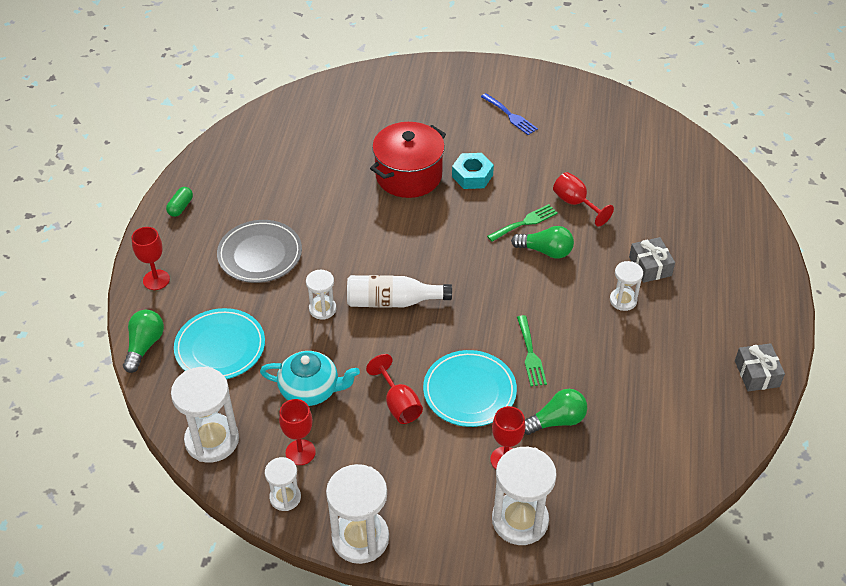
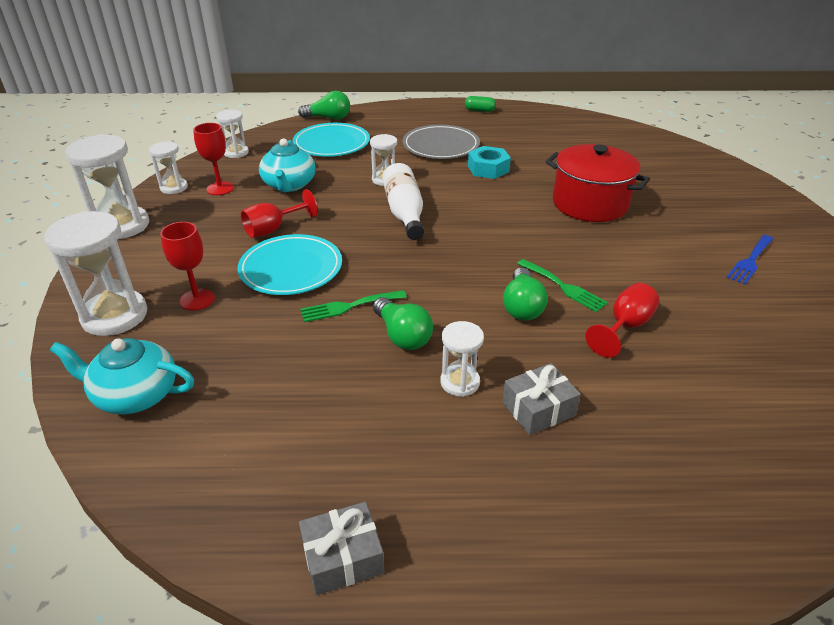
camera: 80 degrees right, 10 degrees down
(156, 280) = (396, 113): red goblet -> none
(212, 440) = (236, 153): white hourglass -> white hourglass, size x0.56
(472, 176) = (618, 242): turquoise nut -> turquoise nut (488, 169)
(556, 421) = (248, 333): green light bulb -> green light bulb (402, 335)
(620, 491) = (135, 394): none -> turquoise teapot

